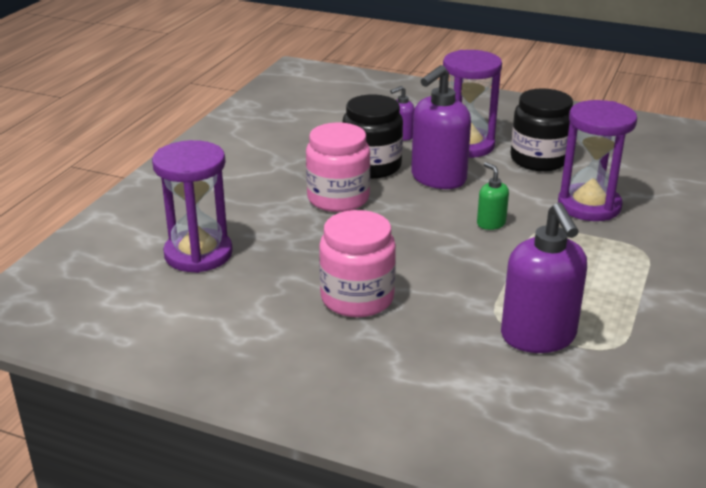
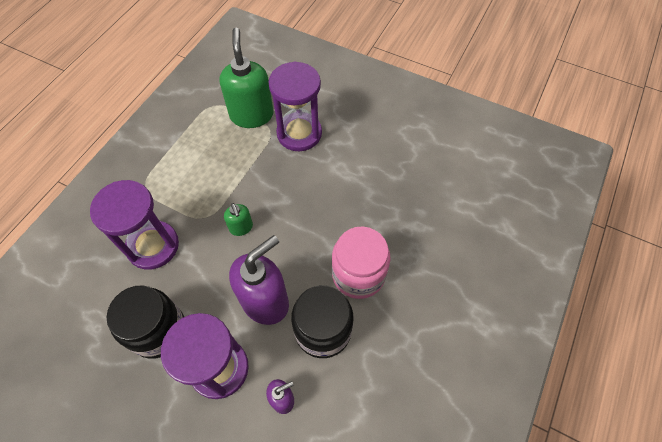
camera: 175 degrees left, 30 degrees up
(198, 254) = (463, 206): purple hourglass -> purple hourglass (299, 133)
(357, 298) = (352, 153): pink jar -> none
(538, 337) = (251, 115): purple soap dispenser -> green soap dispenser

